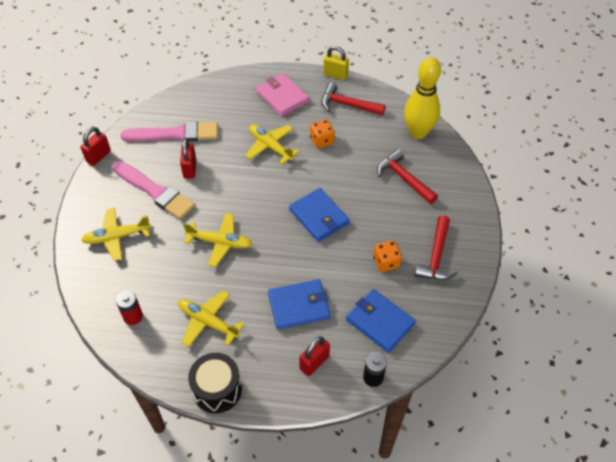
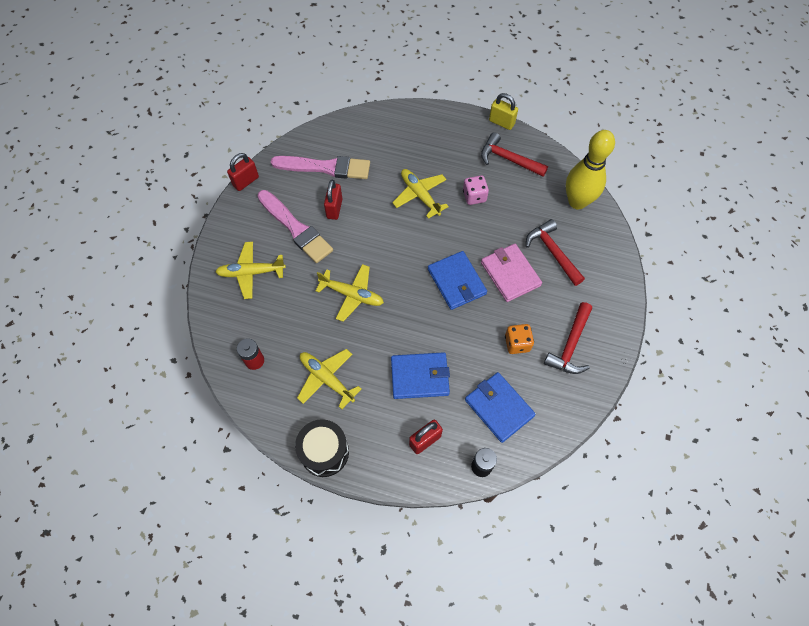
camera: 10 degrees right, 10 degrees up
(282, 97) = (441, 140): pink wallet -> pink wallet (510, 274)
(322, 140) = (474, 196): orange dice -> pink dice

